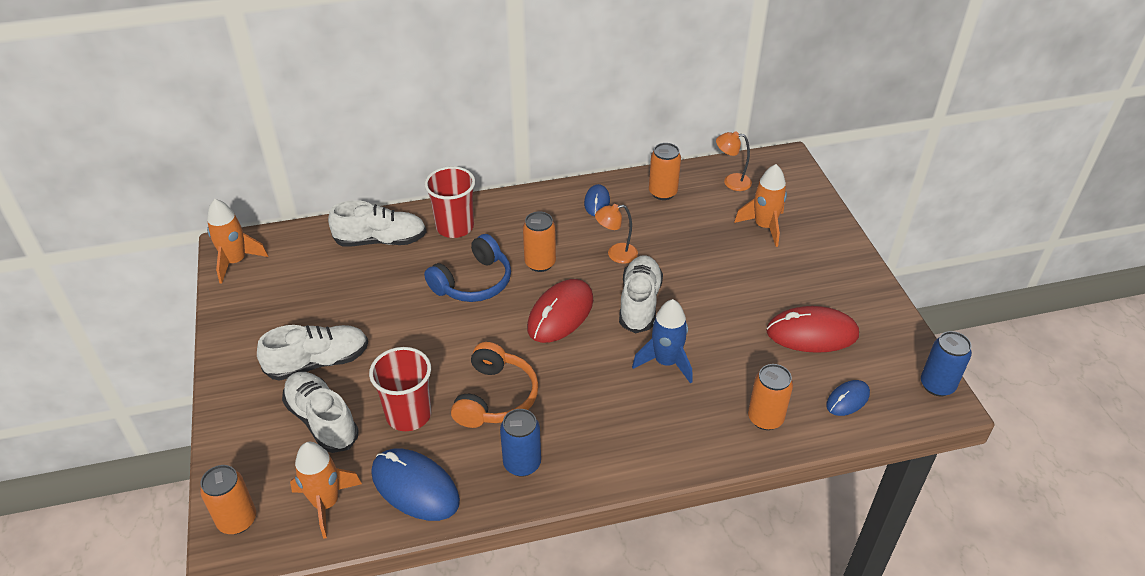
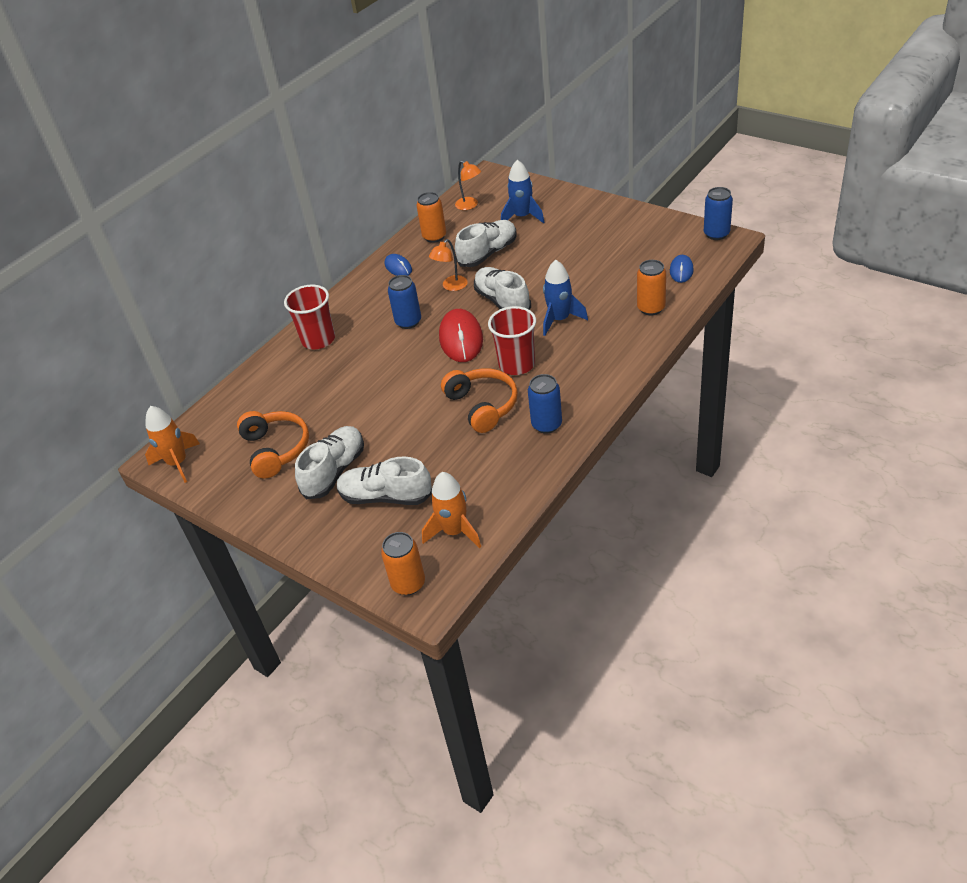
camera: 35 degrees left, 0 degrees up
(306, 305) = (275, 449): none -> orange headphones
(381, 240) = (275, 380): white shoe -> white shoe (488, 253)
(408, 414) = (439, 452): red cup -> red cup (517, 364)
(415, 487) = (499, 482): blue mouse -> none
(473, 282) = (377, 360): blue headphones -> none
(540, 263) = (408, 322): orange can -> blue can
(731, 182) = (470, 205): orange lamp -> orange lamp turned 105 degrees counterclockwise
(764, 227) = (522, 217): orange rocket -> blue rocket
(812, 333) = (621, 252): red mouse -> none

